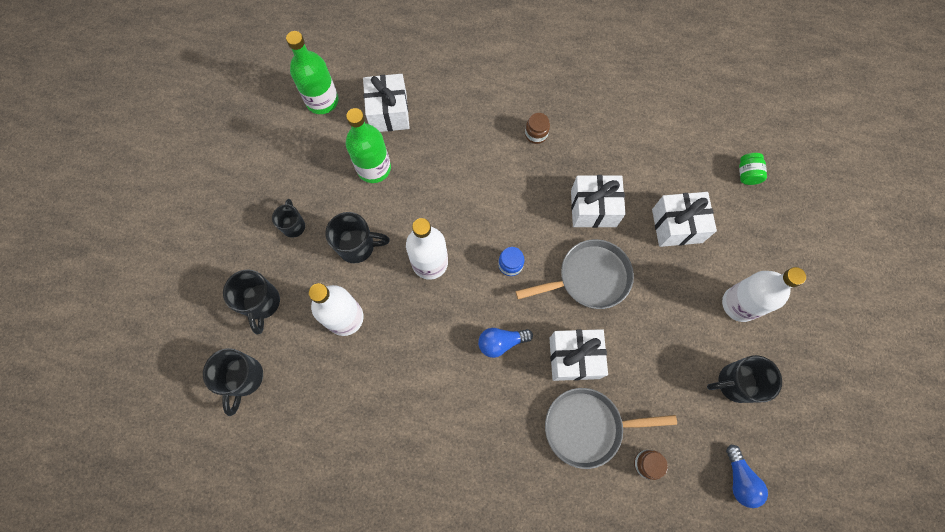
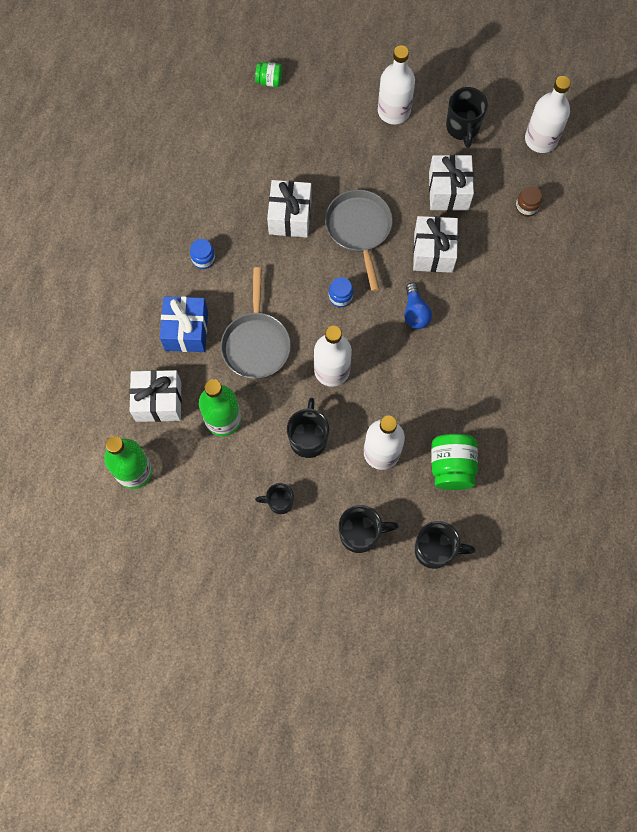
camera: 85 degrees left, 0 degrees up
(331, 391) = (451, 467): none -> green jar
(460, 127) = (186, 331): none -> blue gift
(536, 134) = (203, 259): brown jar -> blue jar
(588, 427) = (494, 248): grey pan -> grey pan (256, 343)
(677, 226) = (315, 148): white gift -> white gift (448, 191)
(739, 479) = (541, 139): blue light bulb -> white bottle

